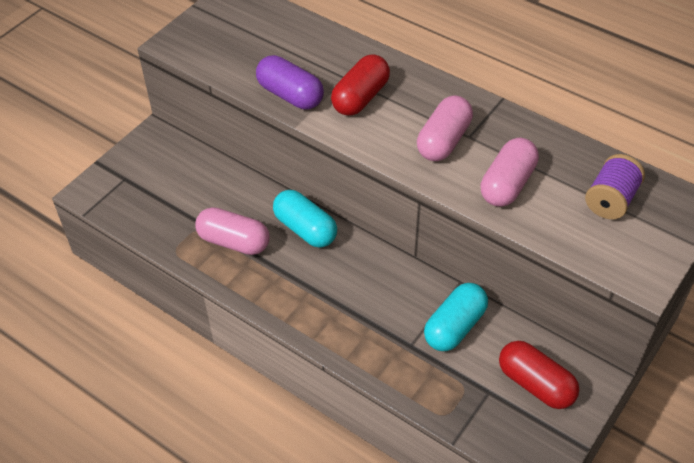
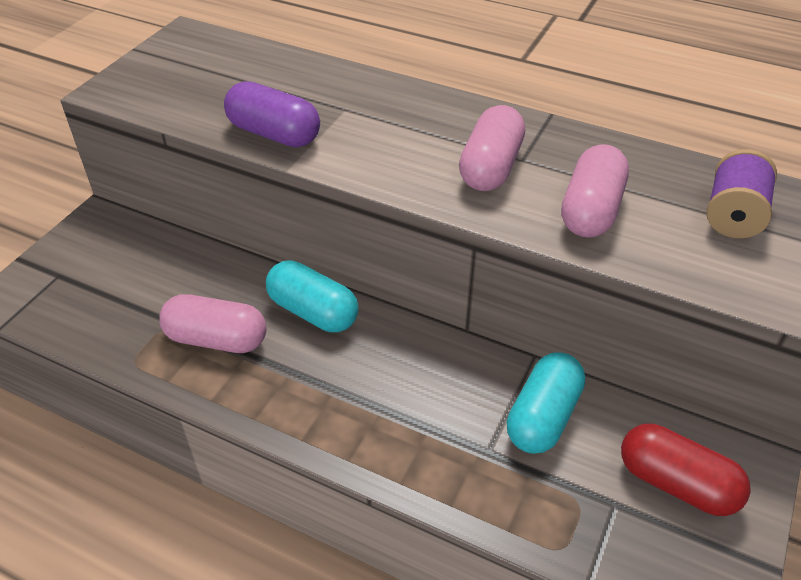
camera: 10 degrees left, 5 degrees down
(360, 97) = (368, 129): red capsule -> none

